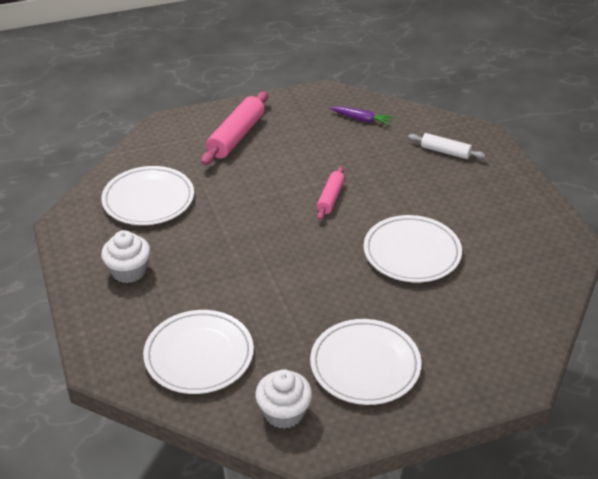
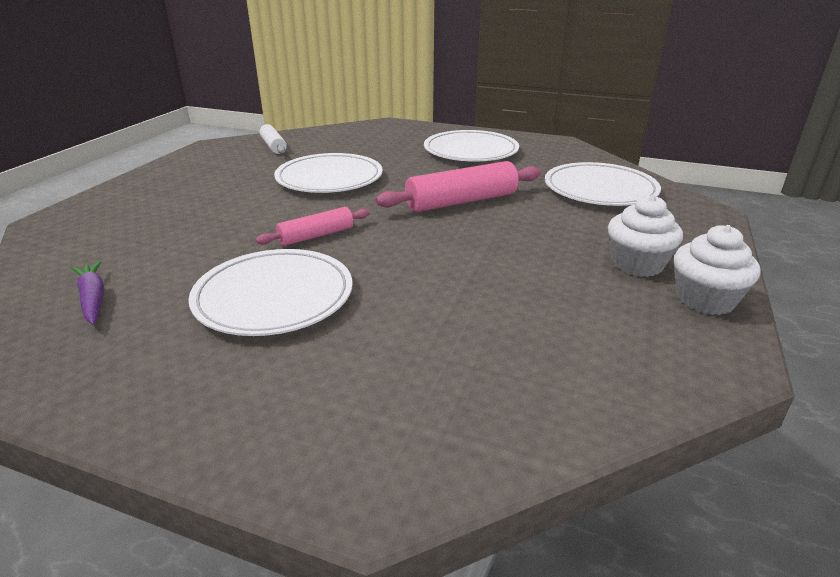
camera: 140 degrees left, 10 degrees down
(148, 199) = (549, 334): white plate -> white plate (274, 297)
(236, 136) = (288, 370): pink rolling pin -> pink rolling pin (461, 201)
(284, 412) = (557, 153): white cupcake -> white cupcake (704, 299)
(445, 151) = (122, 223): white rolling pin -> white rolling pin (273, 146)

